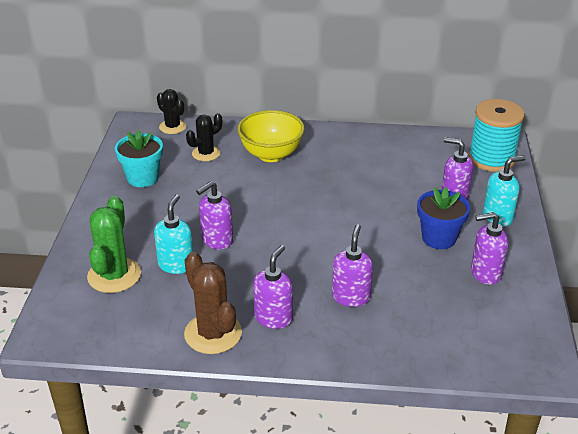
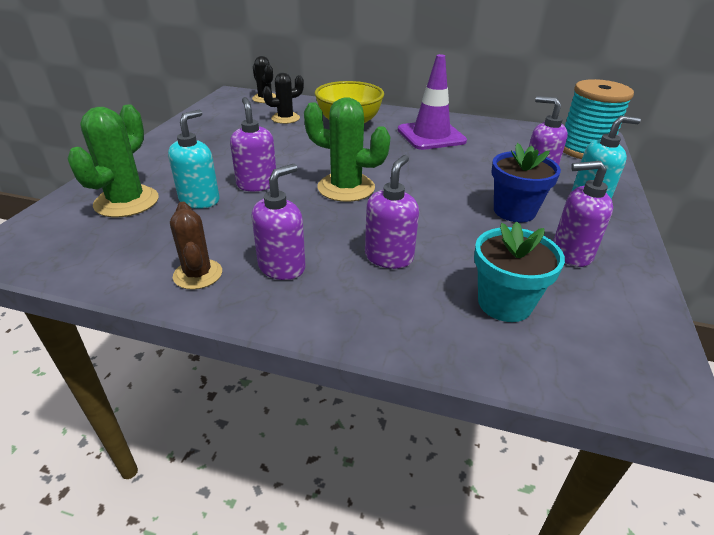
camera: 10 degrees right, 0 degrees up
(142, 178) = (213, 129): turquoise flower pot -> turquoise flower pot (504, 303)
(213, 333) = (198, 274): brown cactus -> brown cactus, size x0.64
(217, 240) = (257, 184): purple soap dispenser -> purple soap dispenser turned 105 degrees clockwise
(295, 233) = (346, 188): none -> green cactus
(352, 159) = (431, 136): none -> purple traffic cone

